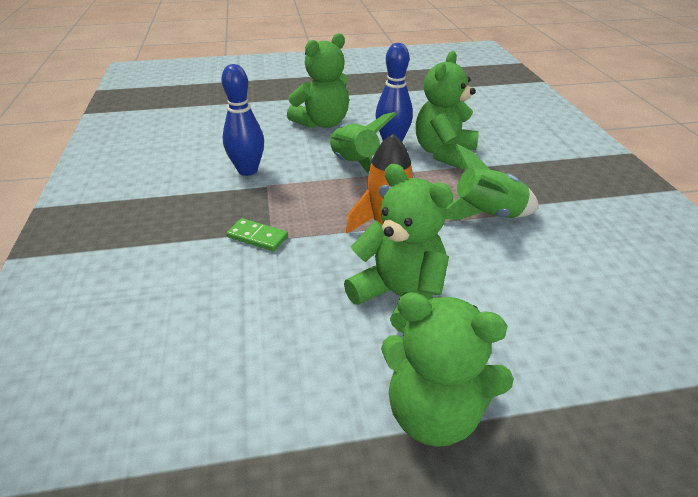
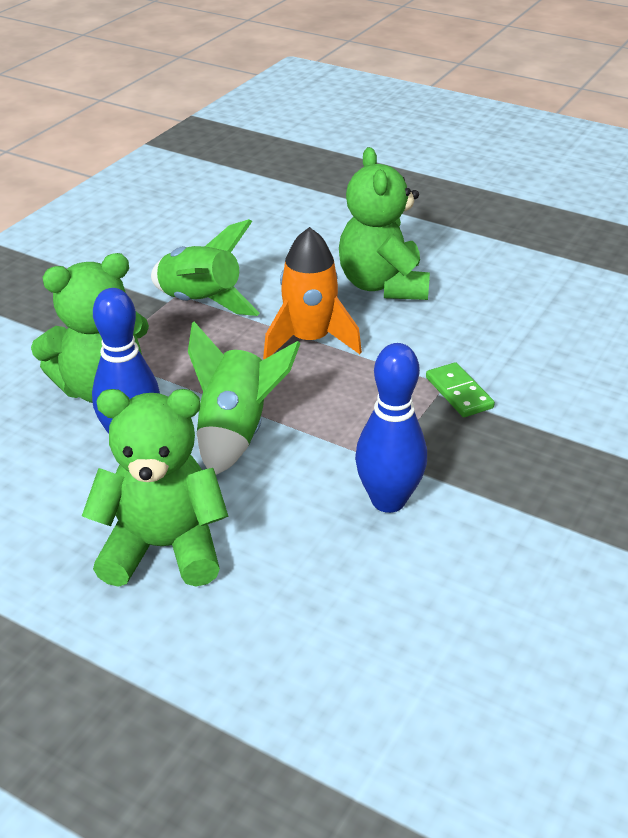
camera: 140 degrees left, 0 degrees up
(434, 412) = (443, 229): green teddy bear -> none

